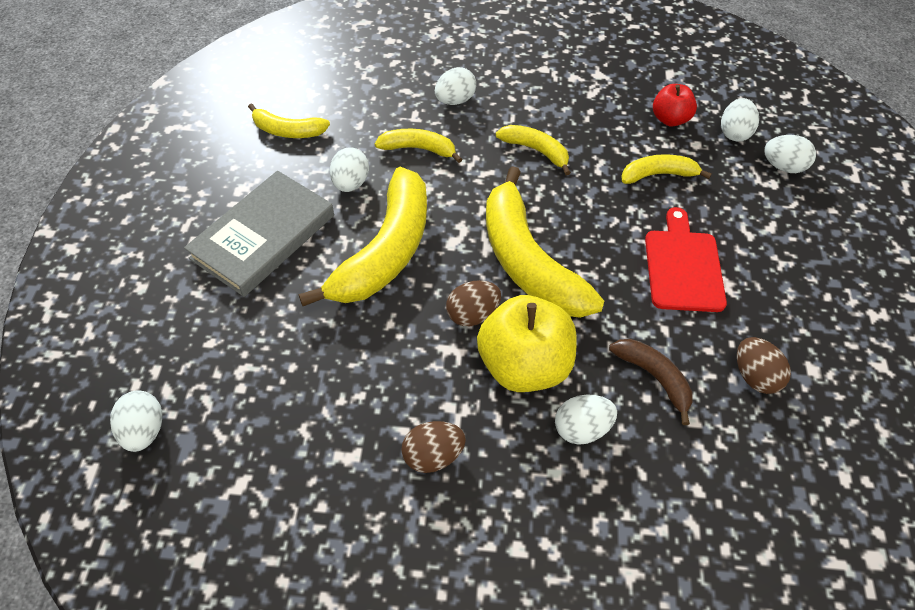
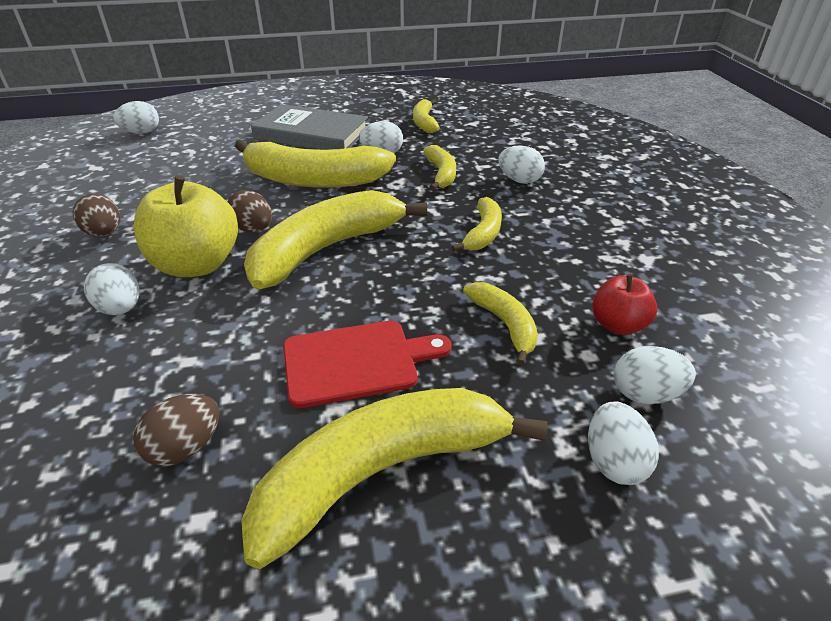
camera: 75 degrees right, 15 degrees down
(654, 377) = (183, 353): brown banana -> none
(782, 271) = (381, 471): none -> yellow banana

